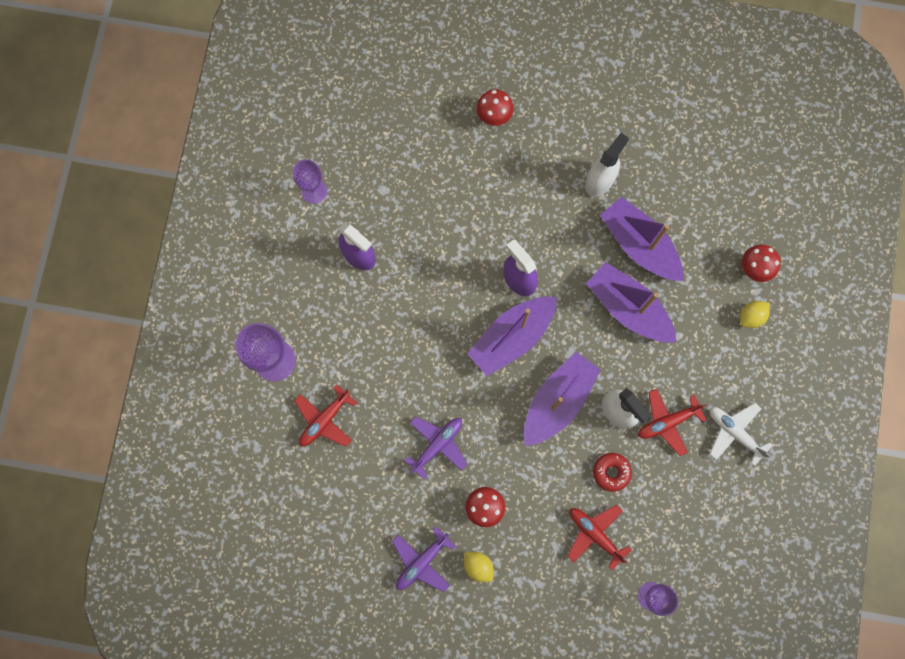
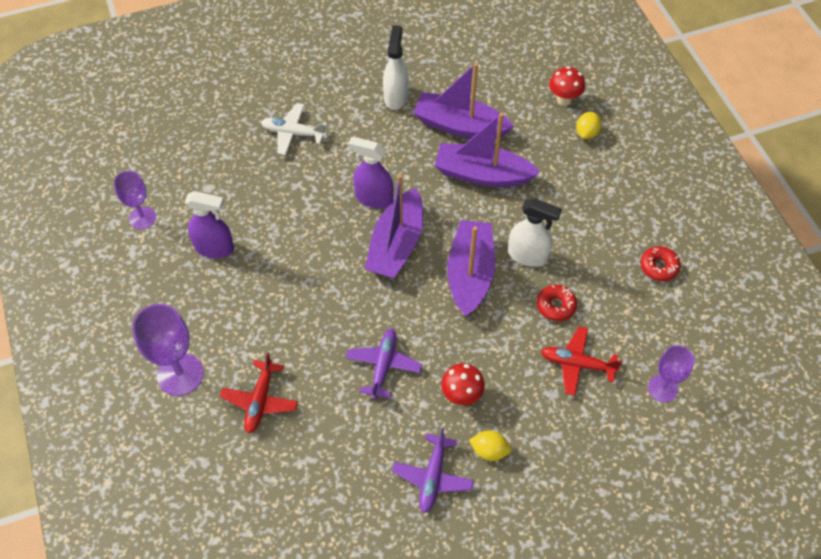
camera: 30 degrees left, 20 degrees down
(494, 117) = (276, 92): red mushroom -> none
(667, 422) = (575, 242): red plane -> none
(724, 486) = (659, 267): none -> red donut
(734, 432) = (636, 222): white plane -> white plane (293, 133)

